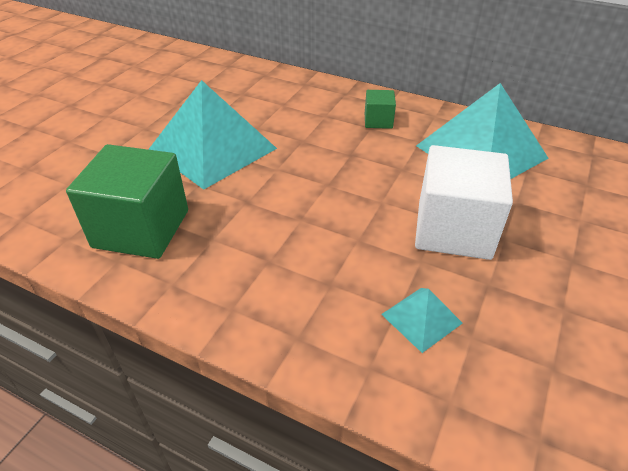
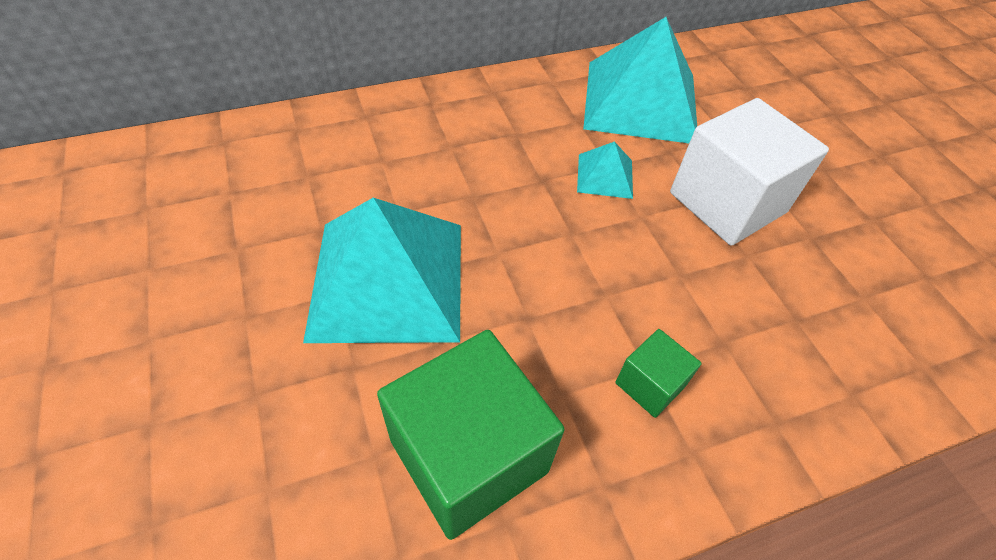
camera: 50 degrees left, 10 degrees up
(378, 121) = (512, 120): green cube -> green cube (650, 384)
(421, 318) = (820, 312): turquoise pyramid -> turquoise pyramid (605, 175)

